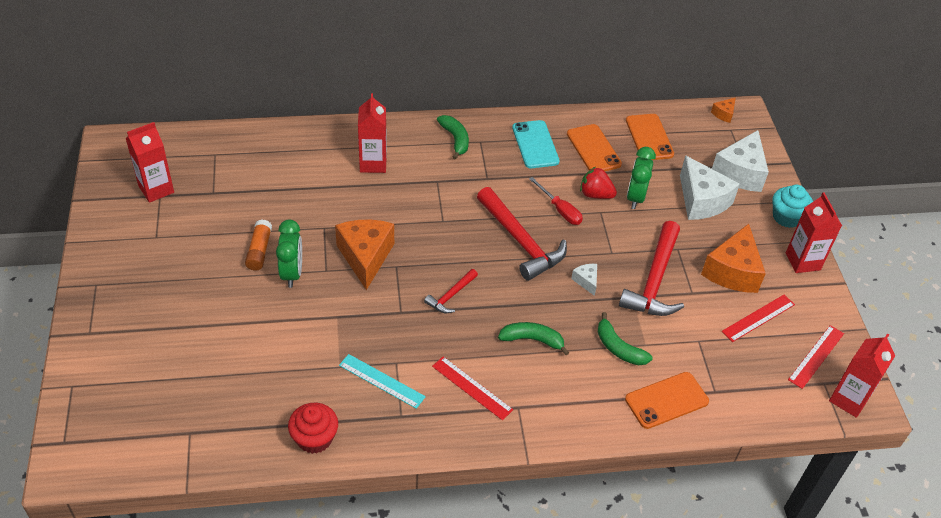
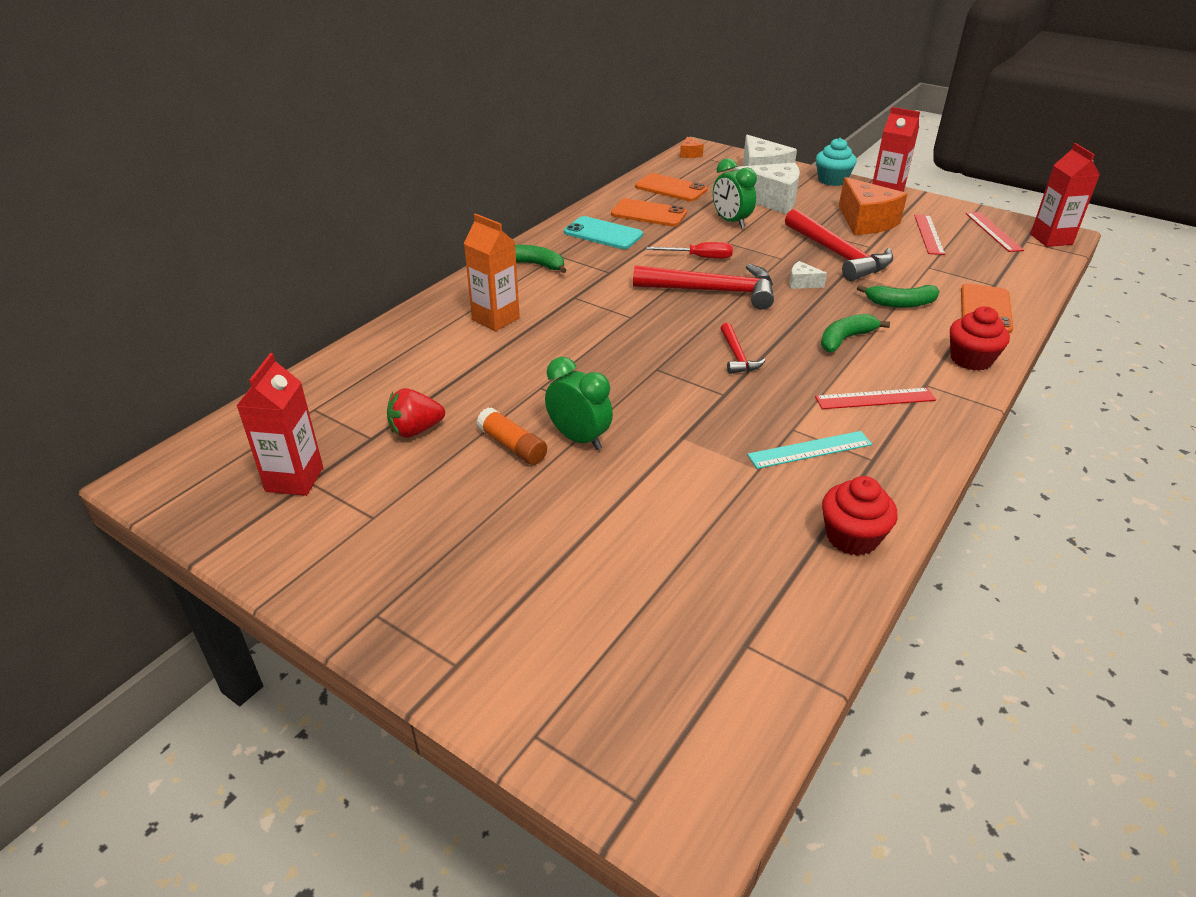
camera: 45 degrees left, 10 degrees down
(365, 257) = (619, 381): orange cheese -> none
(373, 163) = (495, 319): red carton -> orange carton
(579, 419) = (971, 359): none -> red cupcake
(595, 194) = (703, 235): red strawberry -> red strawberry (415, 430)

